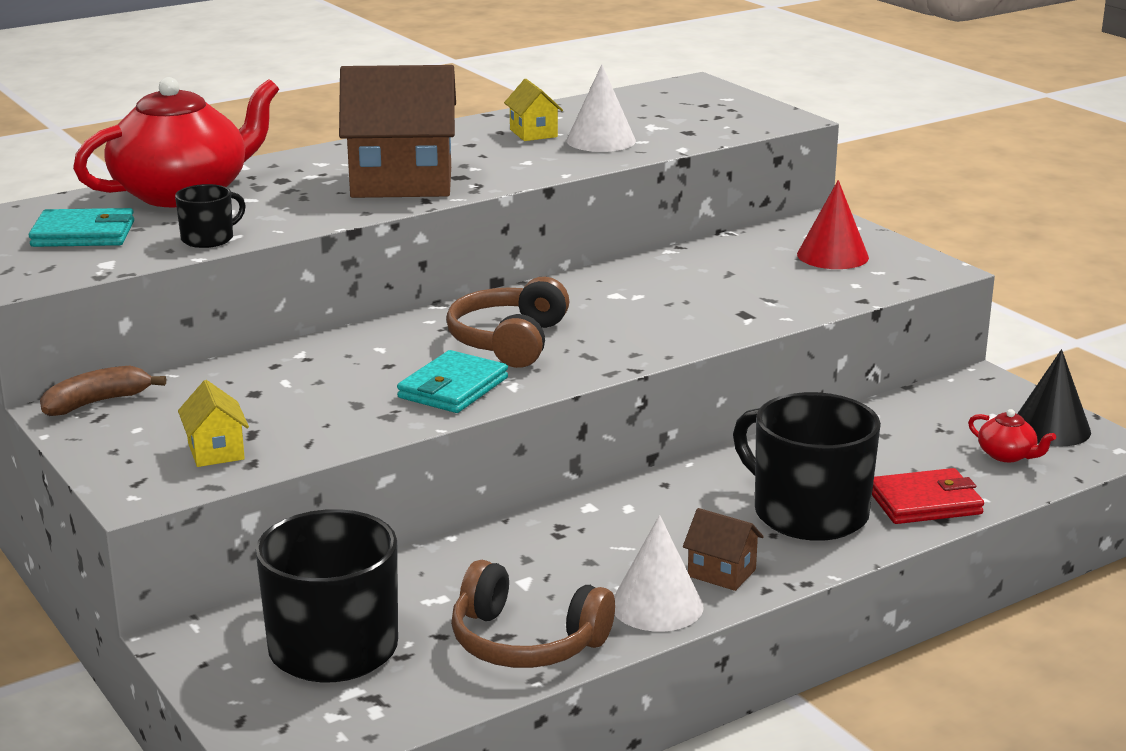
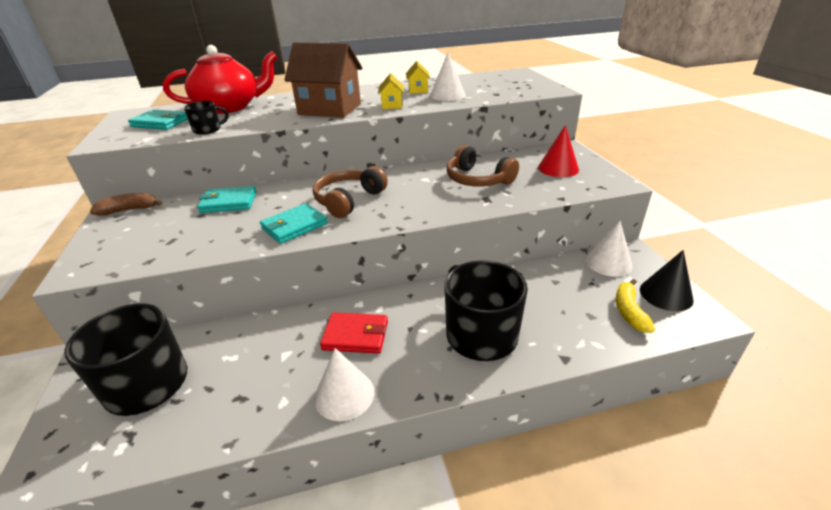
camera: 20 degrees right, 10 degrees up
(216, 451) = (142, 249): yellow house -> yellow house (392, 105)
(284, 369) = (229, 202): none -> turquoise wallet
(525, 642) = (248, 408): brown headphones -> brown headphones (478, 179)
(721, 573) = (400, 374): brown house -> none
(924, 502) = (559, 341): red wallet -> red wallet (355, 335)
(953, 400) = (608, 263): none -> white cone
(1007, 455) = (629, 311): red teapot -> yellow banana

